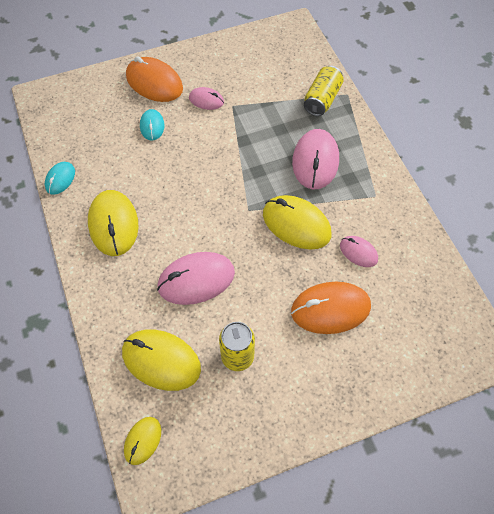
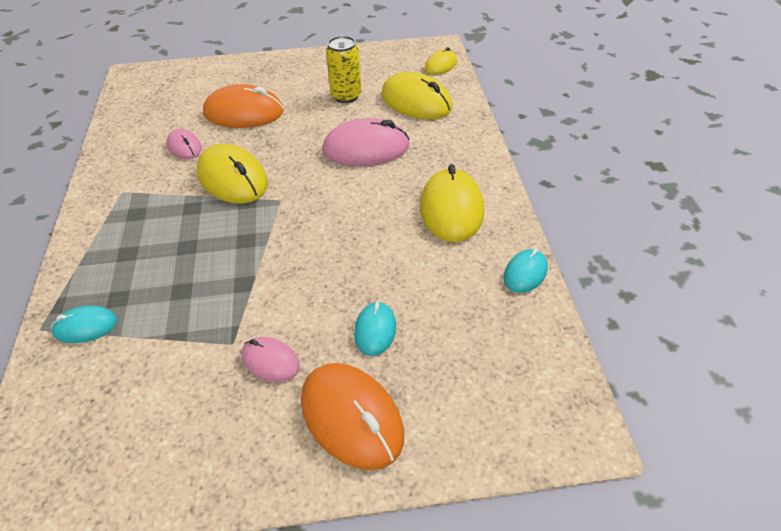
camera: 165 degrees left, 15 degrees down
(315, 161) = (163, 239): pink mouse -> none
(322, 99) = (85, 327): yellow can -> turquoise mouse

